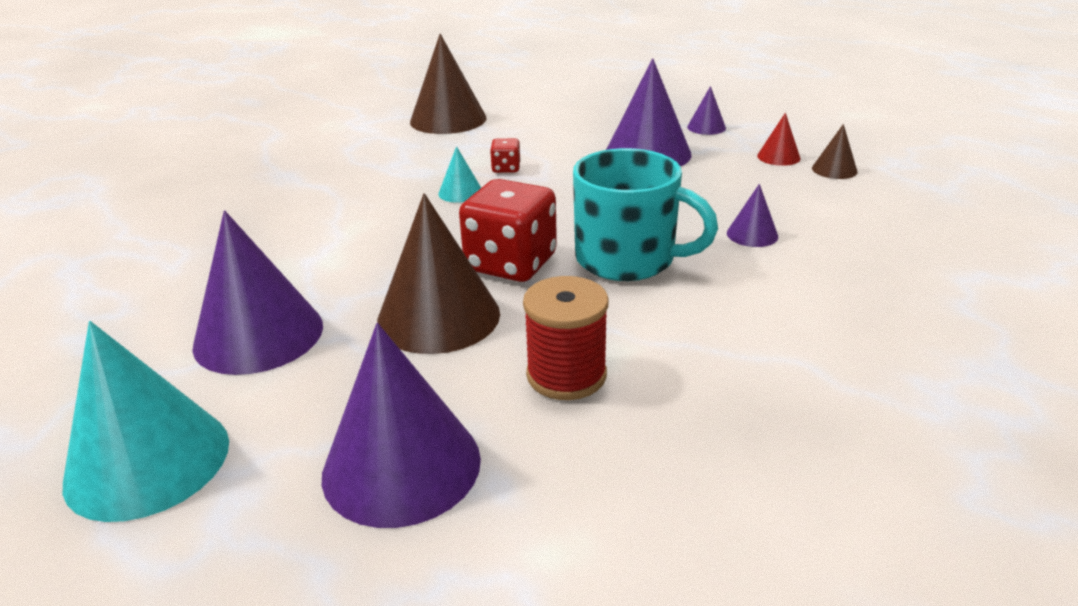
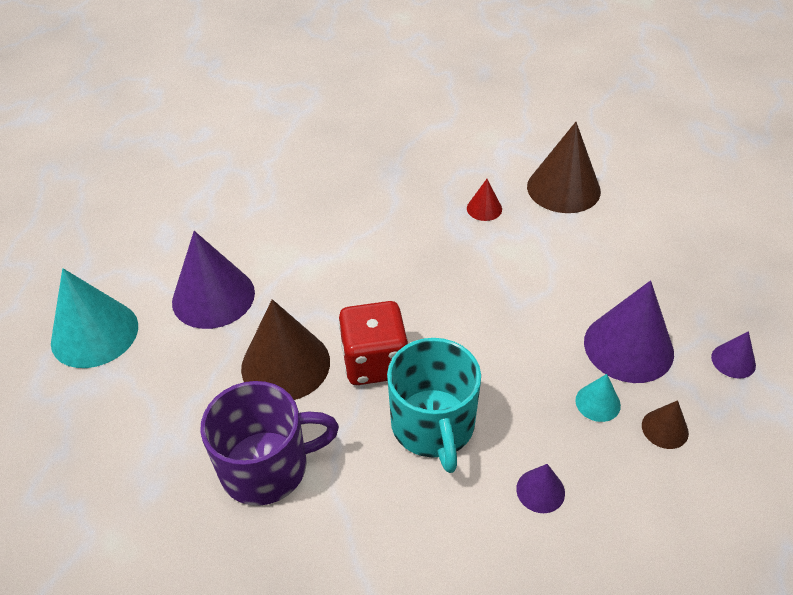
camera: 55 degrees right, 15 degrees up
(401, 466) = (144, 436): purple cone -> none
(460, 192) = (450, 273): turquoise cone -> turquoise cone (597, 402)
(506, 168) = (512, 274): red dice -> none
(566, 375) = (267, 466): red spool -> purple mug
(778, 157) = (721, 447): red cone -> red cone (484, 208)
(834, 170) = (737, 505): brown cone -> brown cone (665, 429)

